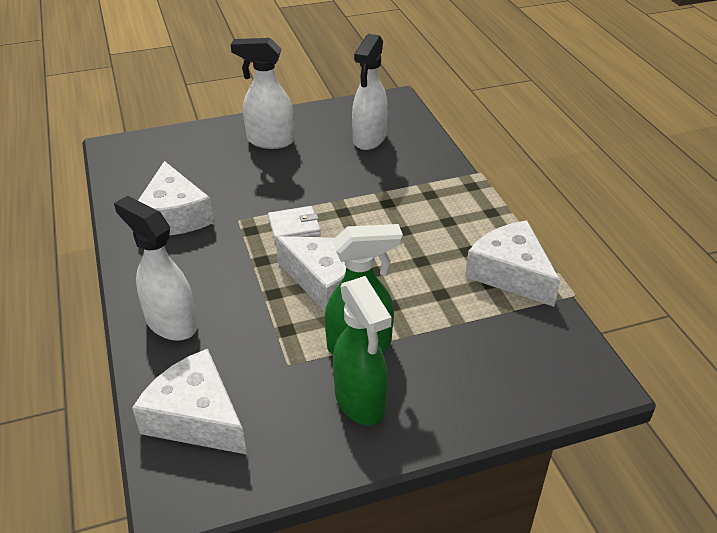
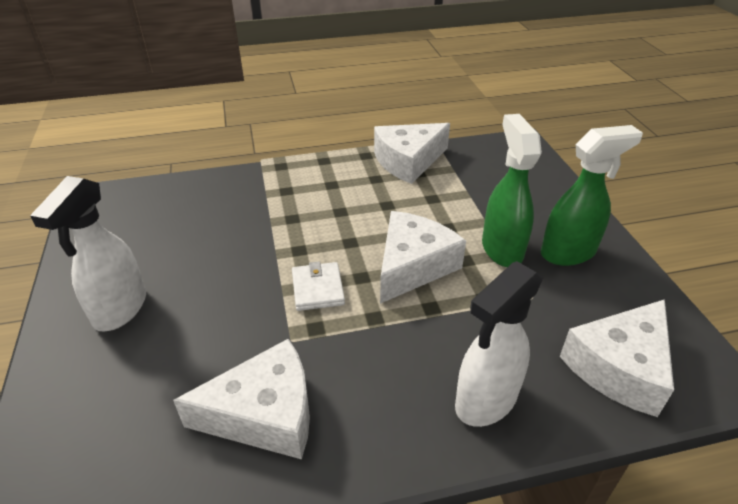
camera: 85 degrees left, 0 degrees up
(369, 139) = (165, 222): white spray bottle -> none

